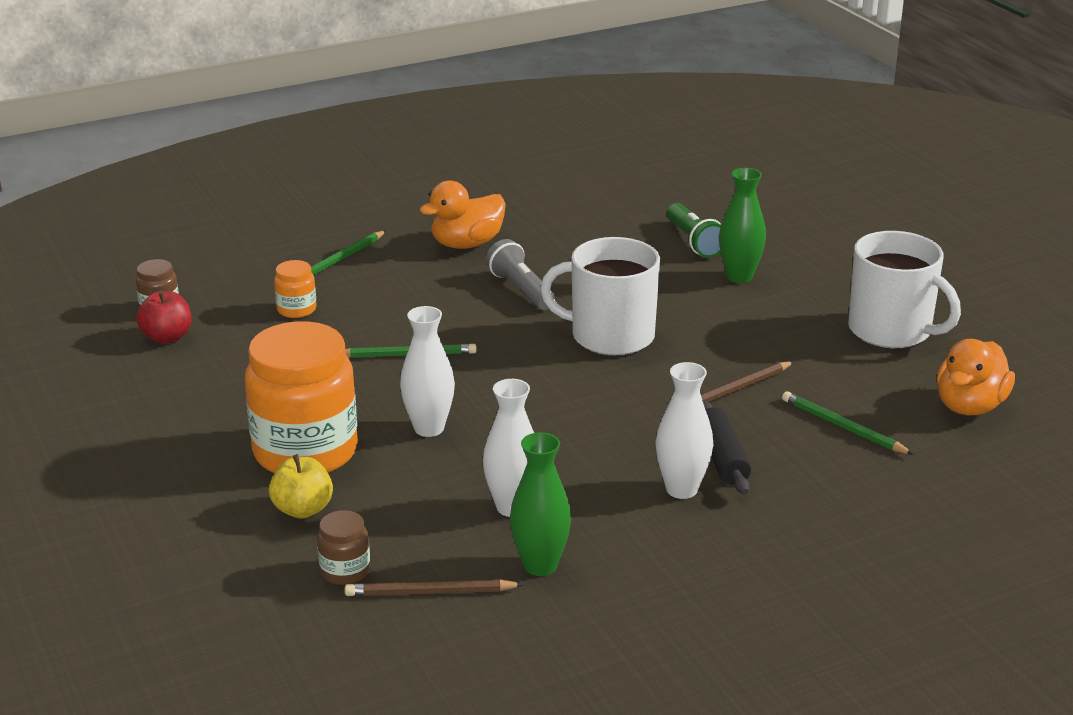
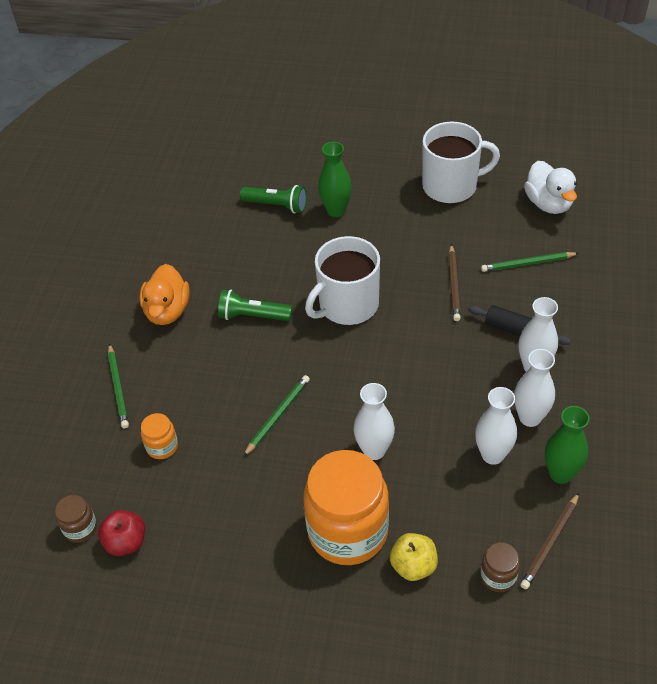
camera: 50 degrees left, 20 degrees up
(521, 290) = (252, 316): grey flashlight -> green flashlight
(599, 514) = (530, 417): none -> white vase
(969, 406) = (548, 203): orange duck -> white duck

